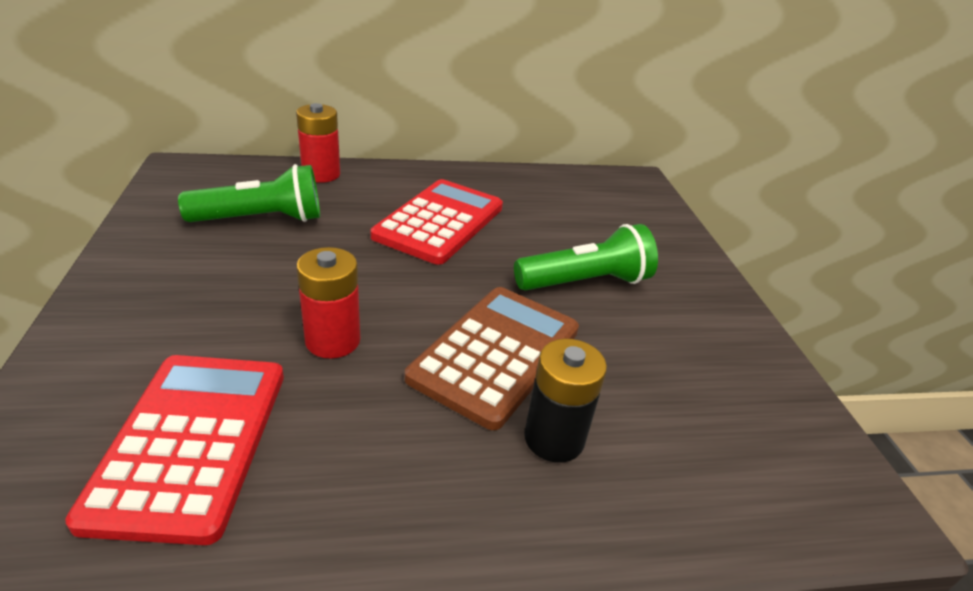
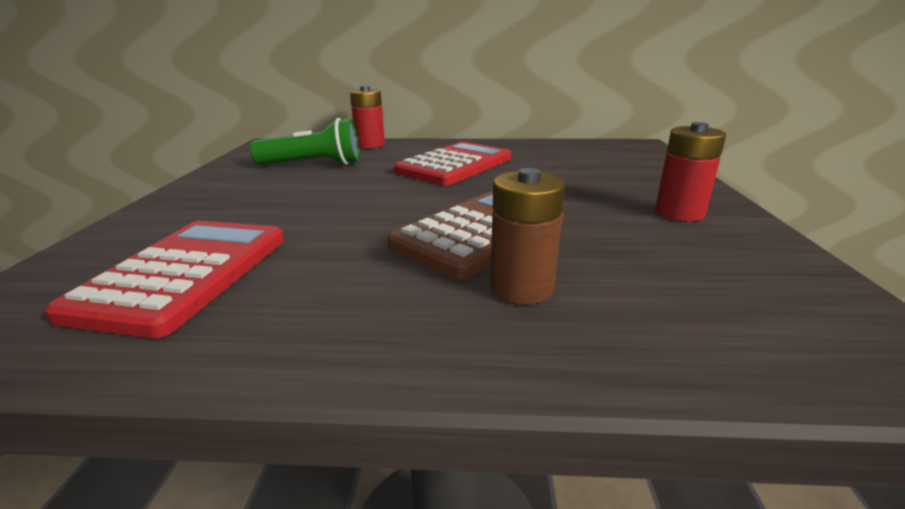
camera: 15 degrees right, 10 degrees down
(333, 340) = (336, 223): red battery -> red battery (679, 213)
(554, 438) = (521, 287): black battery -> brown battery
(585, 282) = (577, 195): green flashlight -> none

